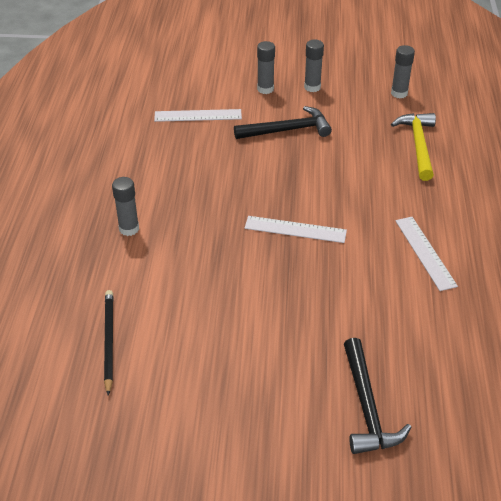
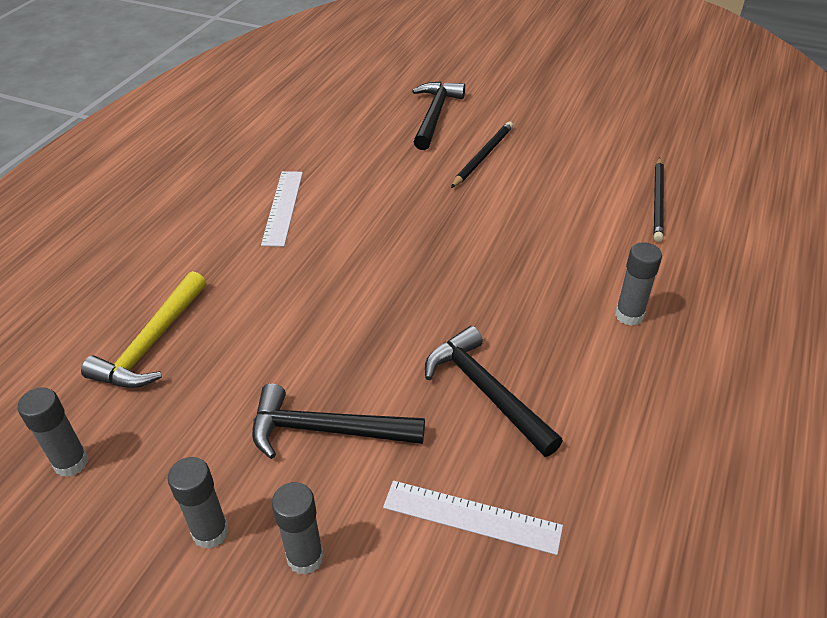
camera: 160 degrees left, 0 degrees up
(210, 165) = (486, 391): none -> black hammer
(288, 356) = (483, 156): none -> black pencil
(295, 229) = (410, 264): white ruler -> none

